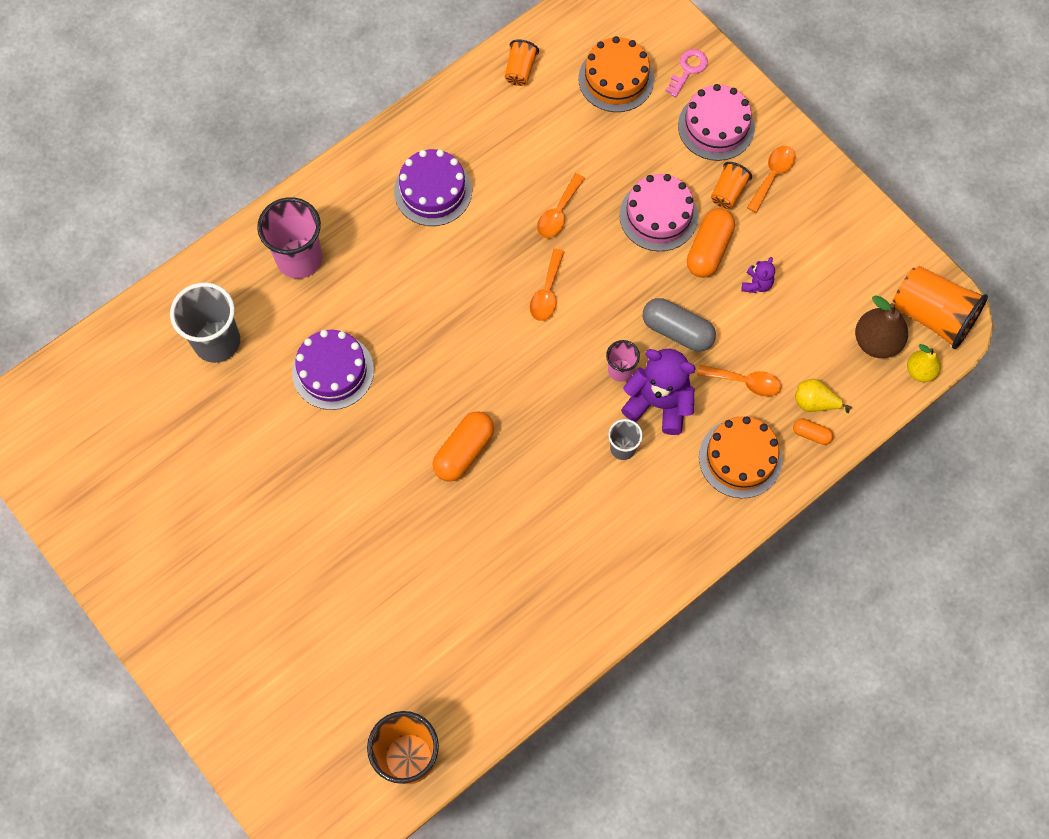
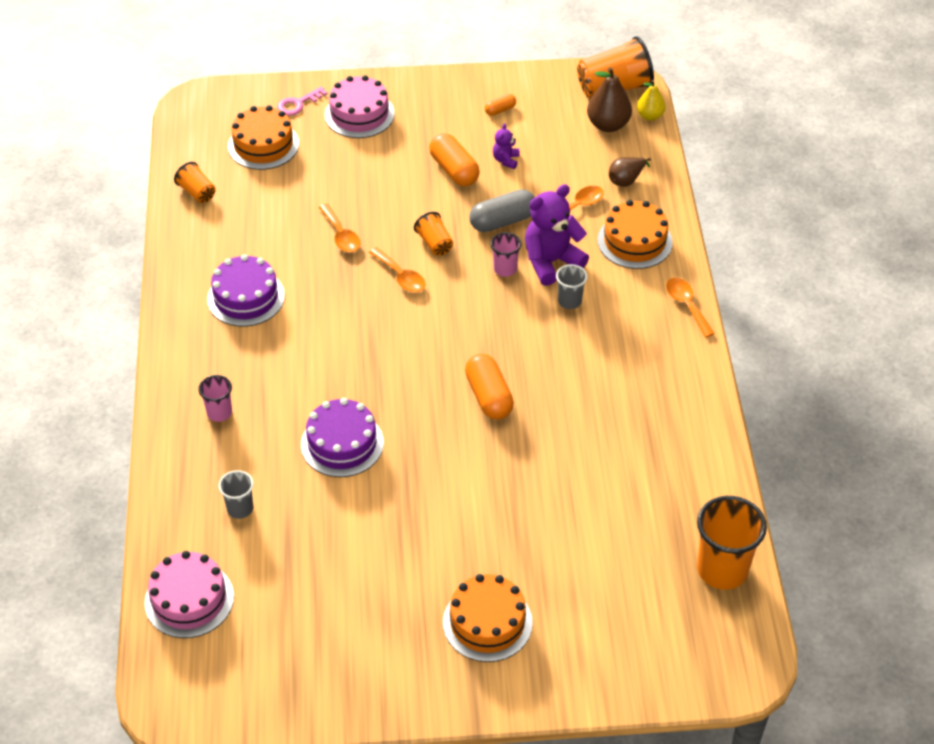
camera: 55 degrees left, 20 degrees down
(217, 342) = (240, 509): grey cup -> grey cup, size x0.53
(231, 600) = (487, 622): none -> orange cake
(299, 259) = (219, 413): pink cup -> pink cup, size x0.53
(658, 216) = (399, 182): pink cake -> pink cake (189, 599)
(688, 69) = (298, 104): pink key -> pink key turned 105 degrees counterclockwise
(728, 192) = (418, 136): orange cup -> orange cup (434, 243)
(756, 284) = (506, 160): purple teddy bear -> purple teddy bear turned 135 degrees counterclockwise
(772, 176) = (429, 107): orange spoon -> orange spoon (686, 305)
(811, 434) = (649, 194): orange capsule -> orange capsule (500, 110)
(815, 403) = (626, 180): yellow pear -> brown pear

